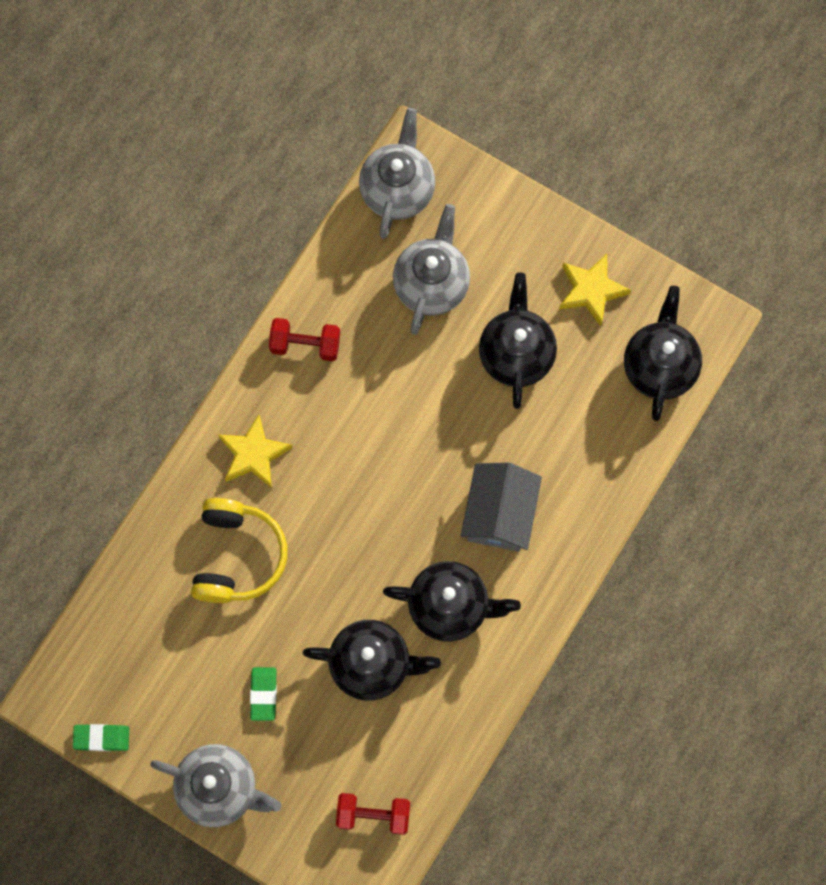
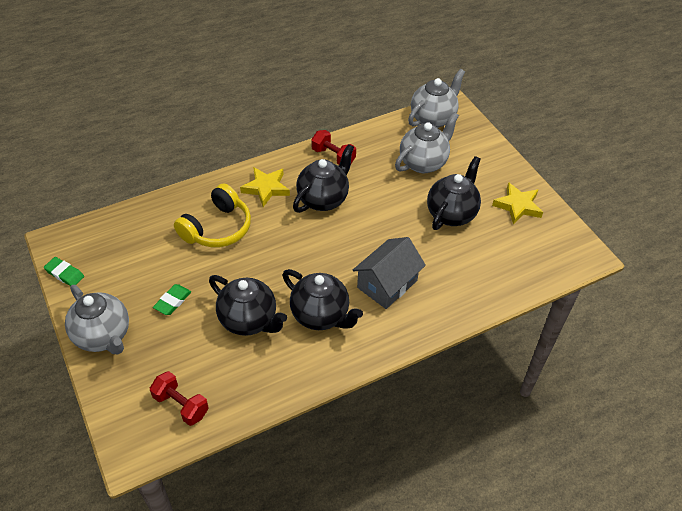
camera: 30 degrees right, 25 degrees down
(659, 367) = (539, 260): black teapot -> black teapot (323, 199)

